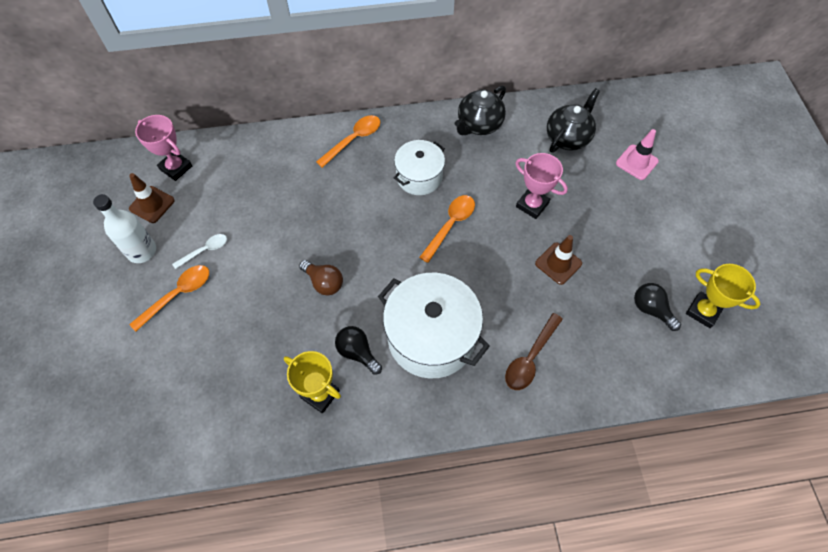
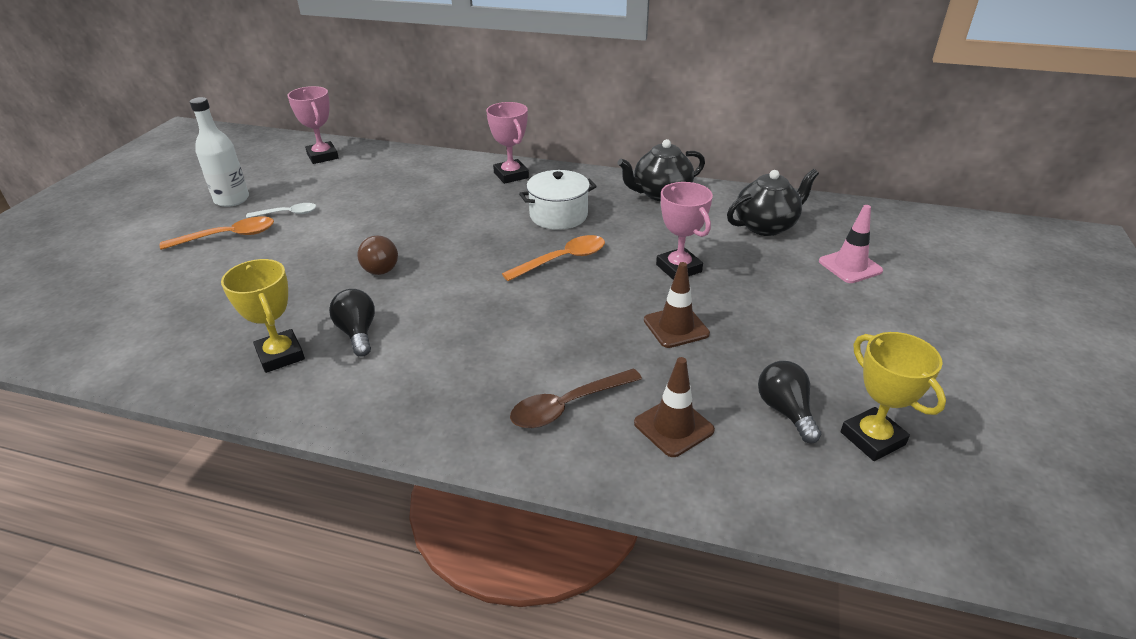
camera: 25 degrees right, 25 degrees down
(152, 204) = (275, 173): brown traffic cone -> brown traffic cone (673, 427)
(353, 140) = (511, 175): orange spoon -> pink trophy
(431, 337) = (455, 346): white pot -> none

